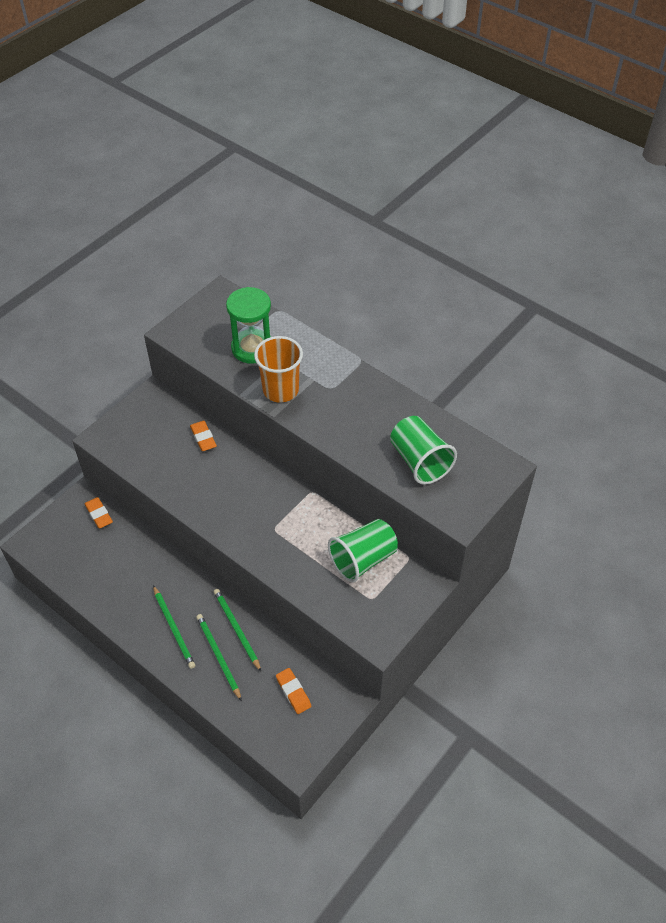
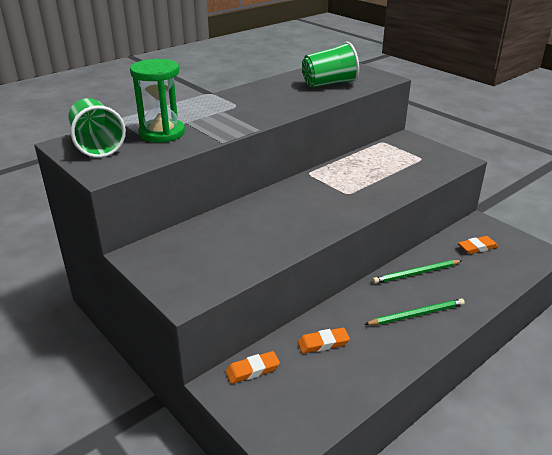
camera: 80 degrees left, 20 degrees down
(203, 438) = (220, 224): orange eraser -> orange eraser (323, 343)
(218, 656) = (446, 287): green pencil -> none
(280, 390) = (227, 124): orange cup -> none
(363, 559) = (383, 158): green cup -> green cup (97, 145)

